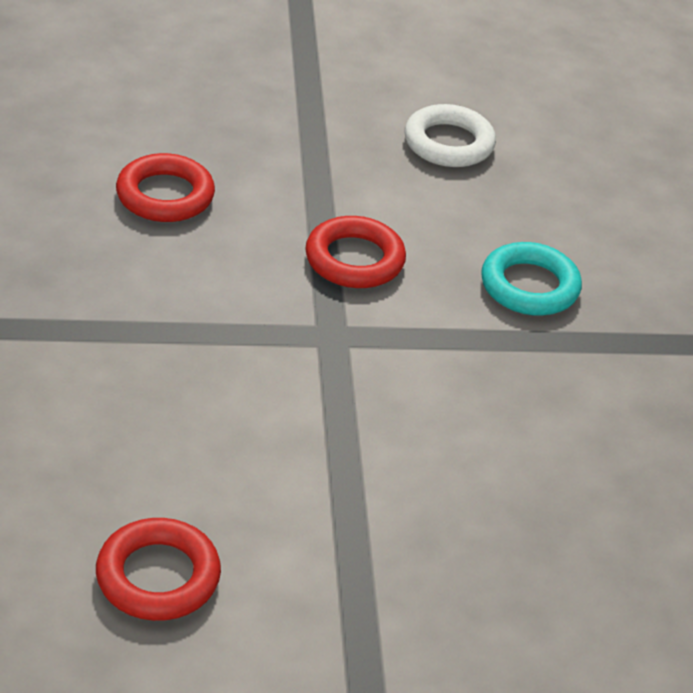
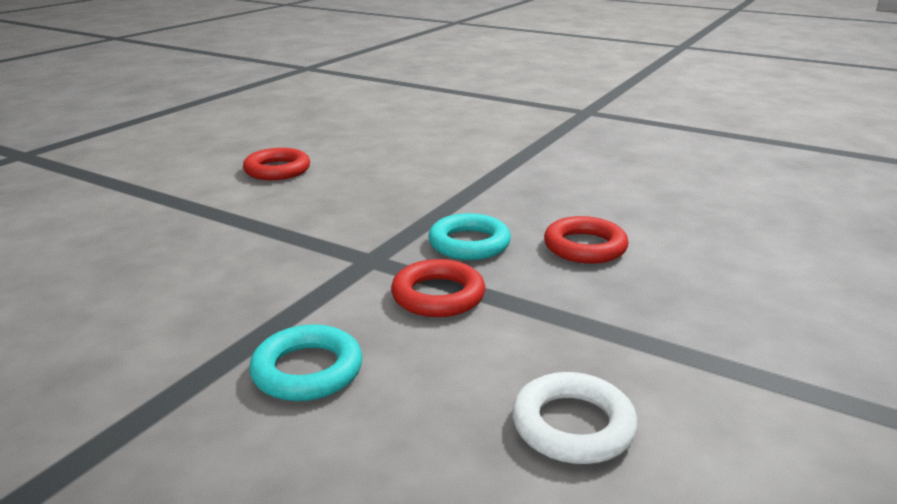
camera: 130 degrees right, 15 degrees down
(230, 277) = (469, 243): none -> turquoise ring

